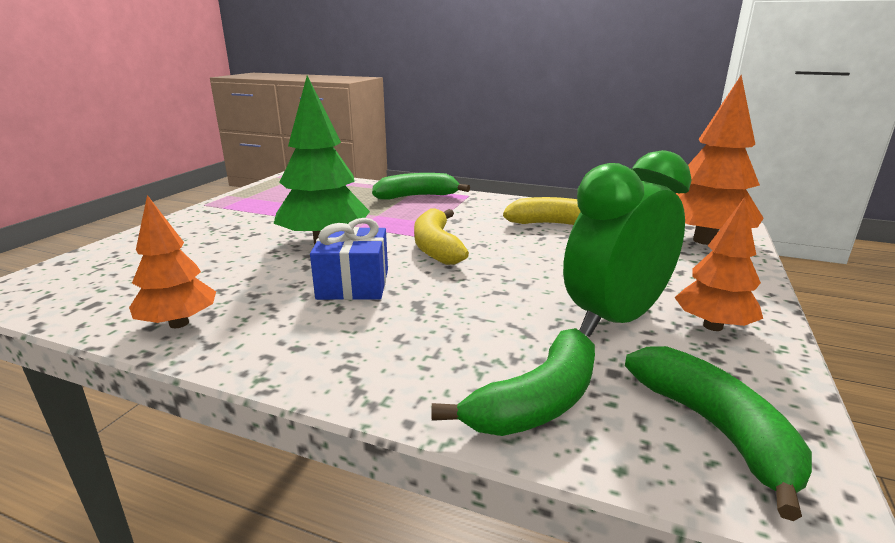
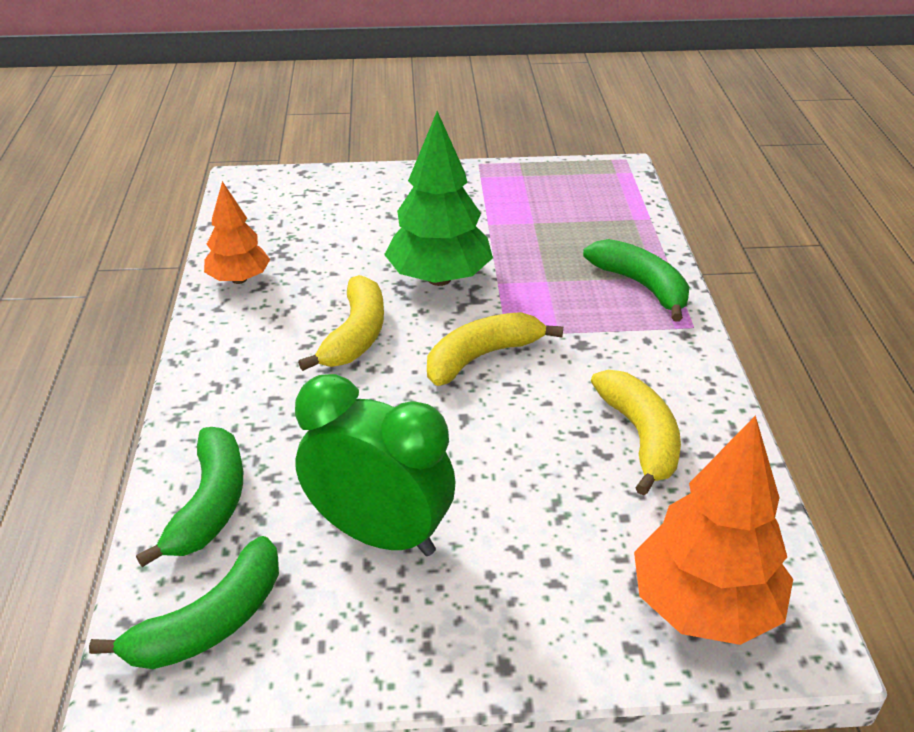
camera: 65 degrees right, 15 degrees up
(353, 284) = (355, 335): blue gift -> yellow banana
(537, 401) = (210, 505): green banana -> green banana turned 105 degrees counterclockwise
(713, 326) = (407, 619): orange tree -> none

